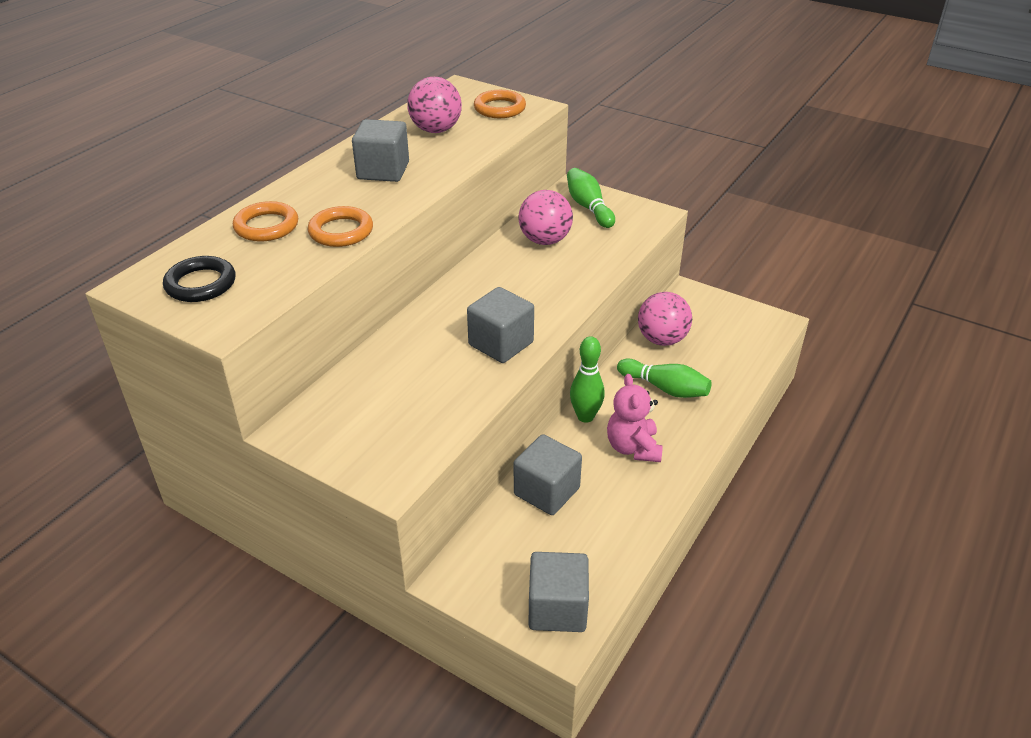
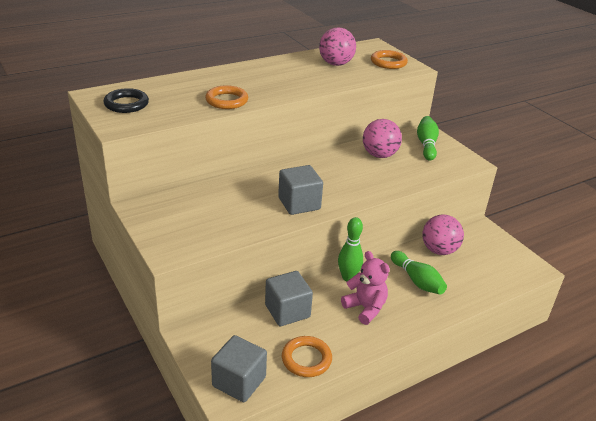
camera: 25 degrees right, 5 degrees down
(266, 226) = (188, 86): orange ring -> orange ring (306, 359)
(383, 171) = (282, 77): grey cube -> none
(633, 448) = (365, 308): pink teddy bear -> pink teddy bear turned 120 degrees clockwise

